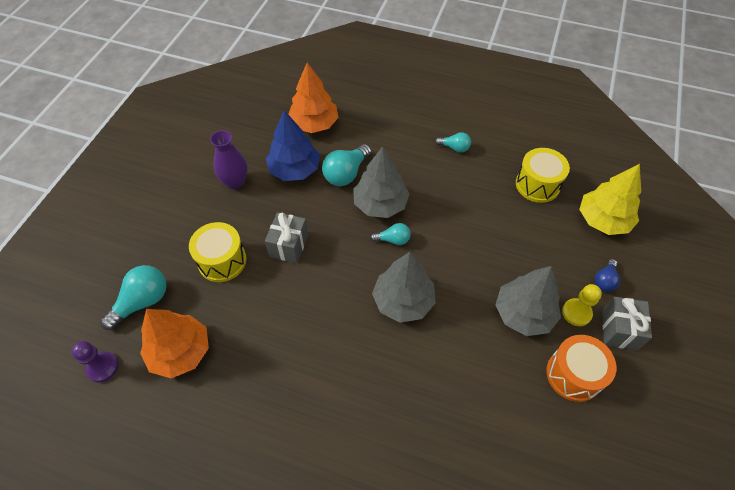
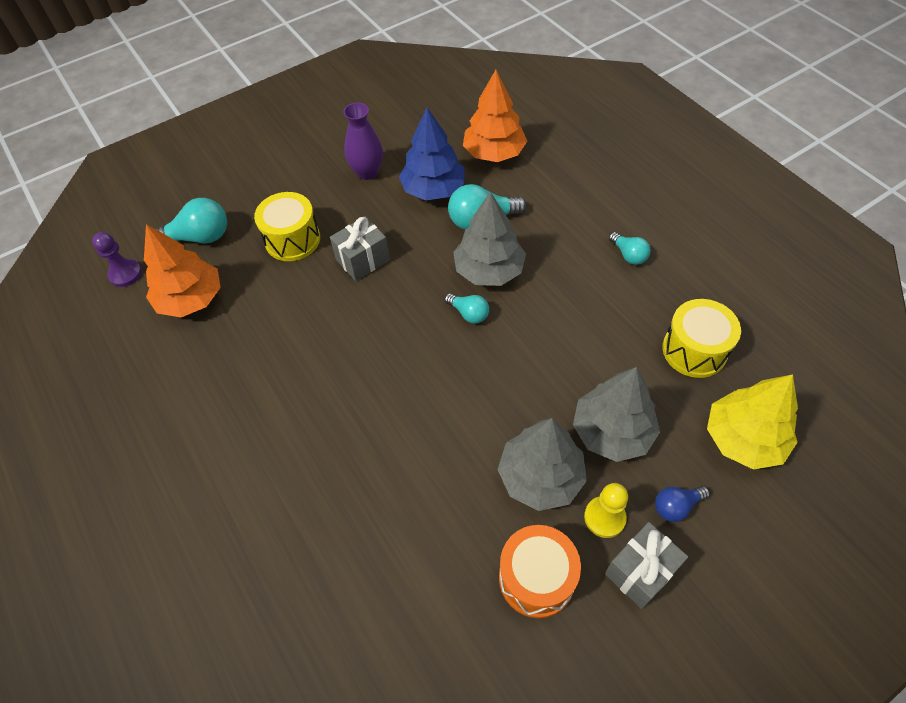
camera: 40 degrees right, 0 degrees up
(403, 301) = (423, 380): grey tree -> grey tree (612, 432)

